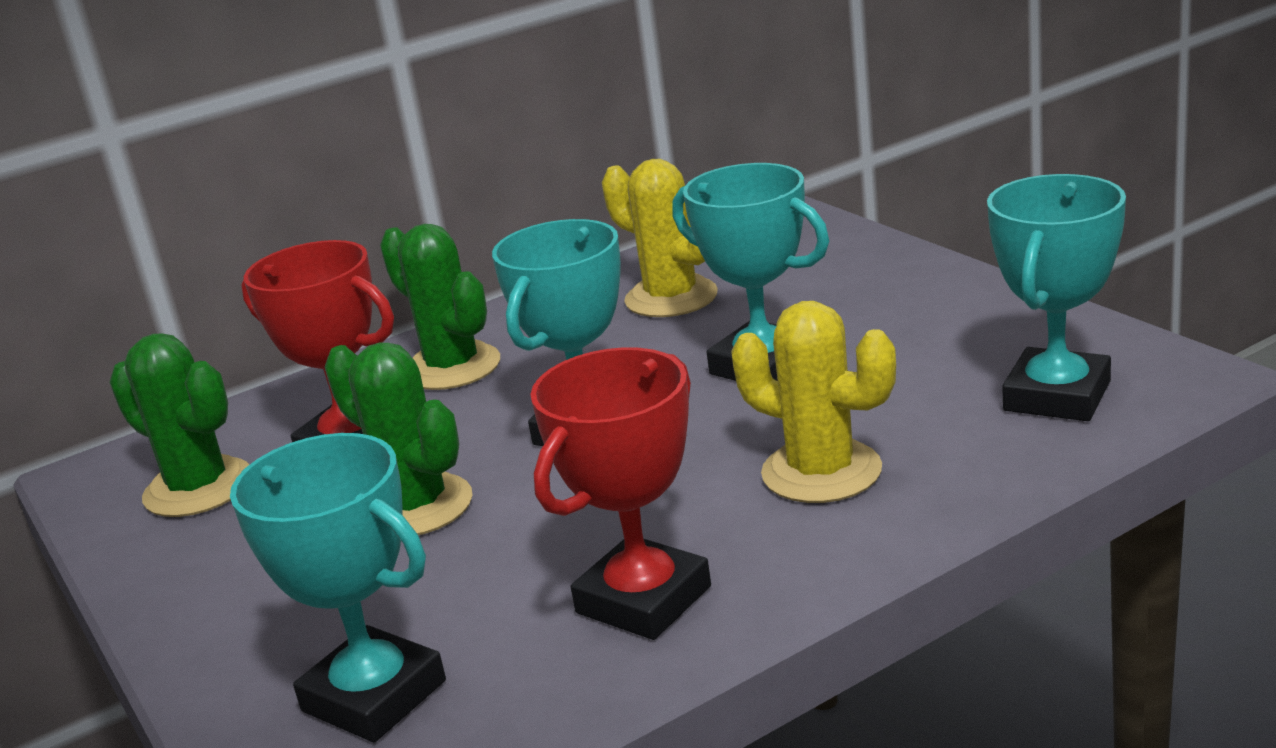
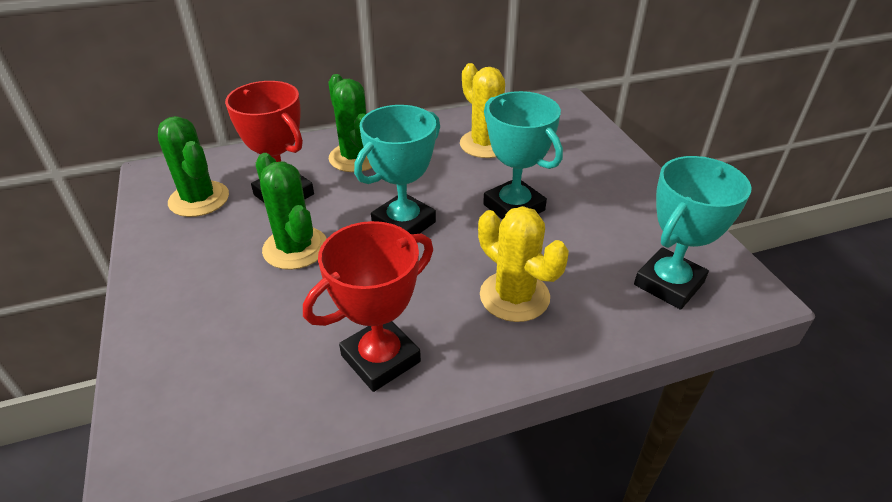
camera: 10 degrees right, 15 degrees up
(374, 696) = (214, 378): turquoise trophy -> none

